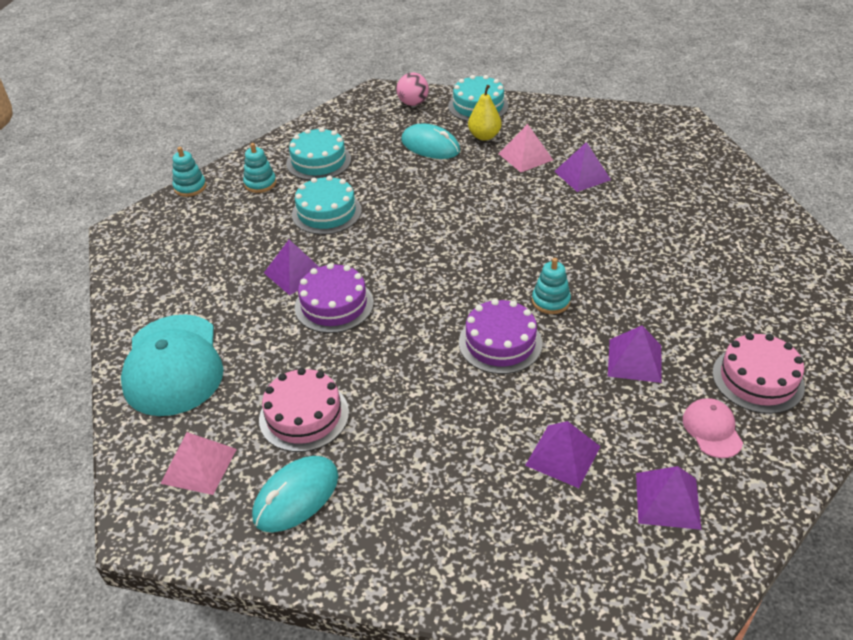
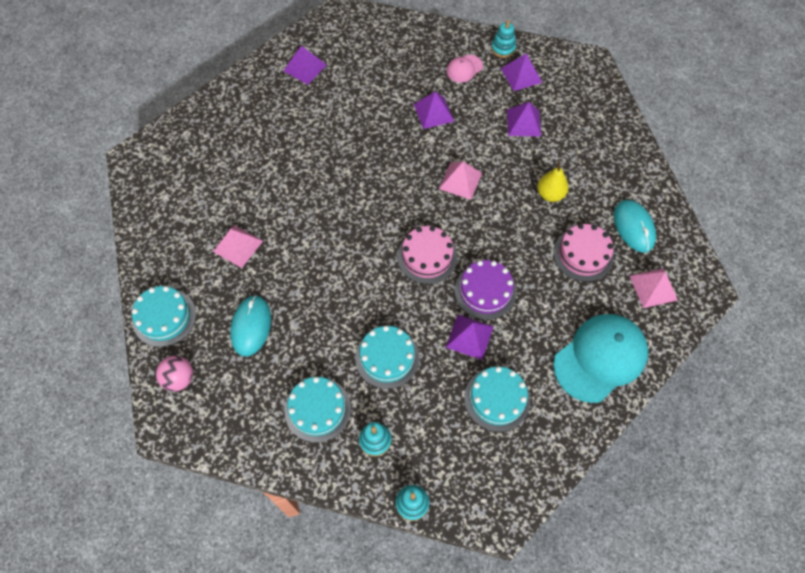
camera: 120 degrees left, 20 degrees up
(216, 267) = (497, 399): none -> turquoise cake
(296, 496) = (633, 227): turquoise mouse -> turquoise mouse turned 60 degrees clockwise
(484, 136) = (217, 290): yellow pear -> yellow pear (550, 194)
(500, 343) = (460, 181): purple cake -> pink pyramid
(550, 301) = (406, 168): turquoise stacking toy -> turquoise stacking toy (503, 48)
(582, 175) = (249, 198): purple pyramid -> purple pyramid (305, 67)
(757, 379) = (415, 58): pink cake -> pink cake (427, 257)

